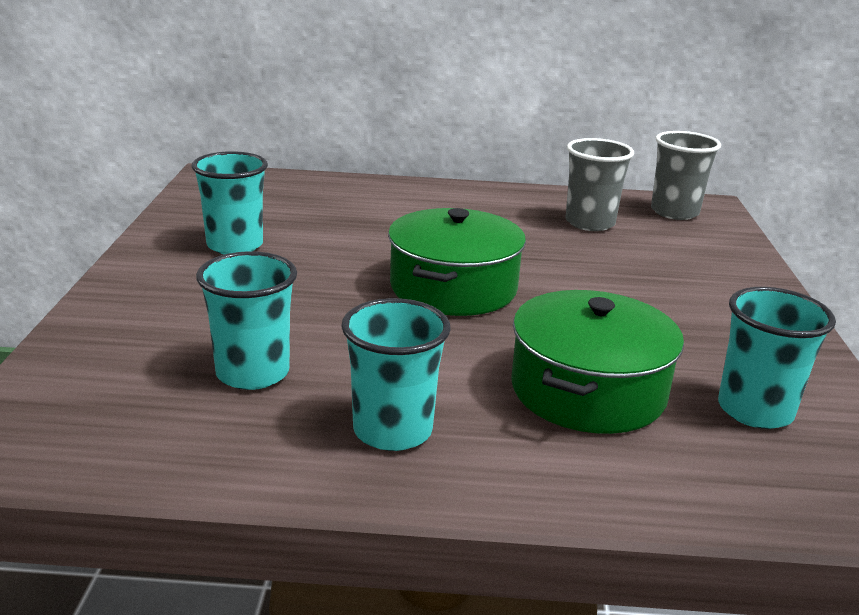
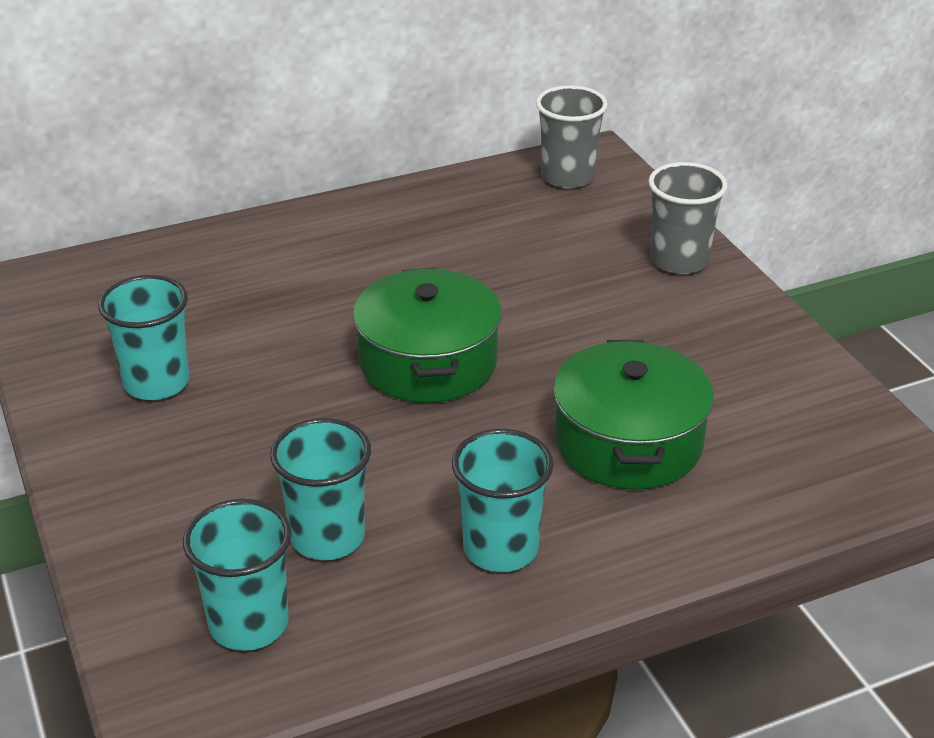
camera: 25 degrees left, 10 degrees up
(590, 223) = (496, 221): grey cup -> grey cup (679, 260)
(755, 410) = (768, 412): turquoise cup -> turquoise cup (249, 624)

